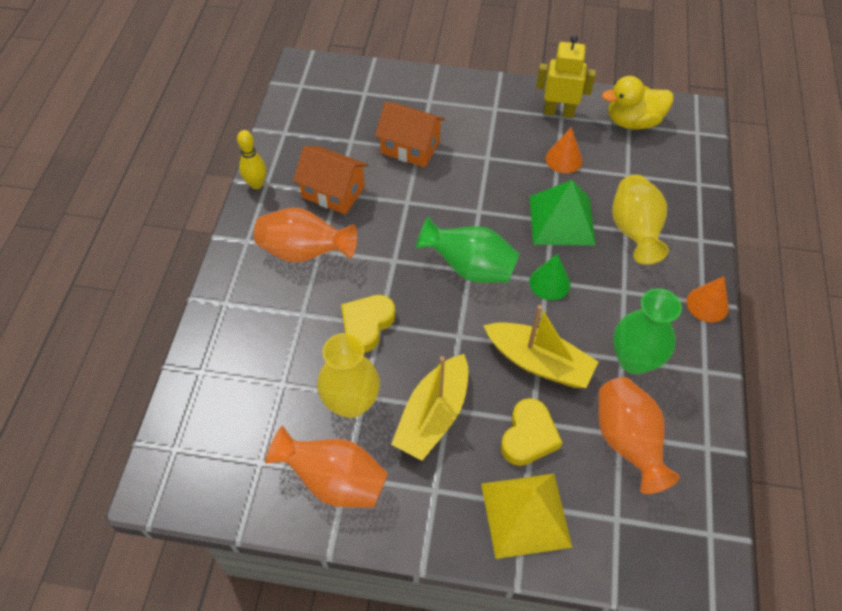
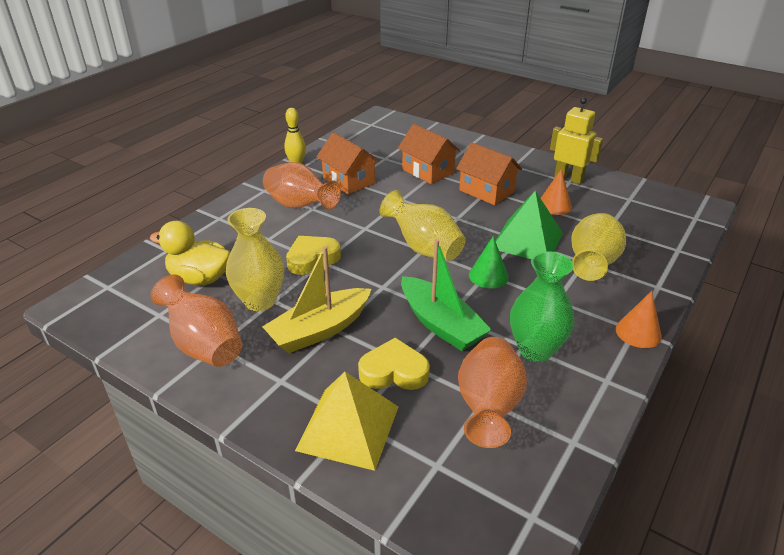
camera: 25 degrees right, 20 degrees down
(469, 268) = (424, 248): green vase -> yellow vase
(487, 159) = (486, 191): none -> orange house
(528, 436) = (394, 371): yellow heart -> yellow heart turned 135 degrees counterclockwise
(538, 362) = (440, 324): yellow boat -> green boat
(633, 121) = (634, 198): yellow duck -> yellow duck (200, 278)

